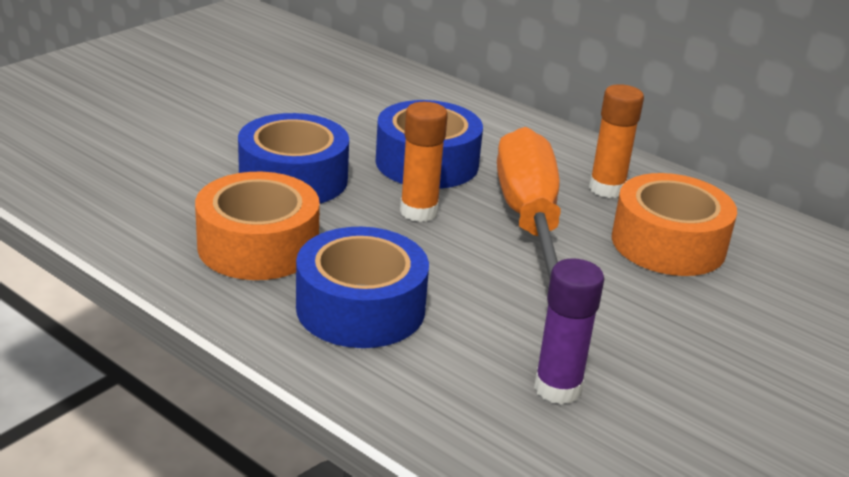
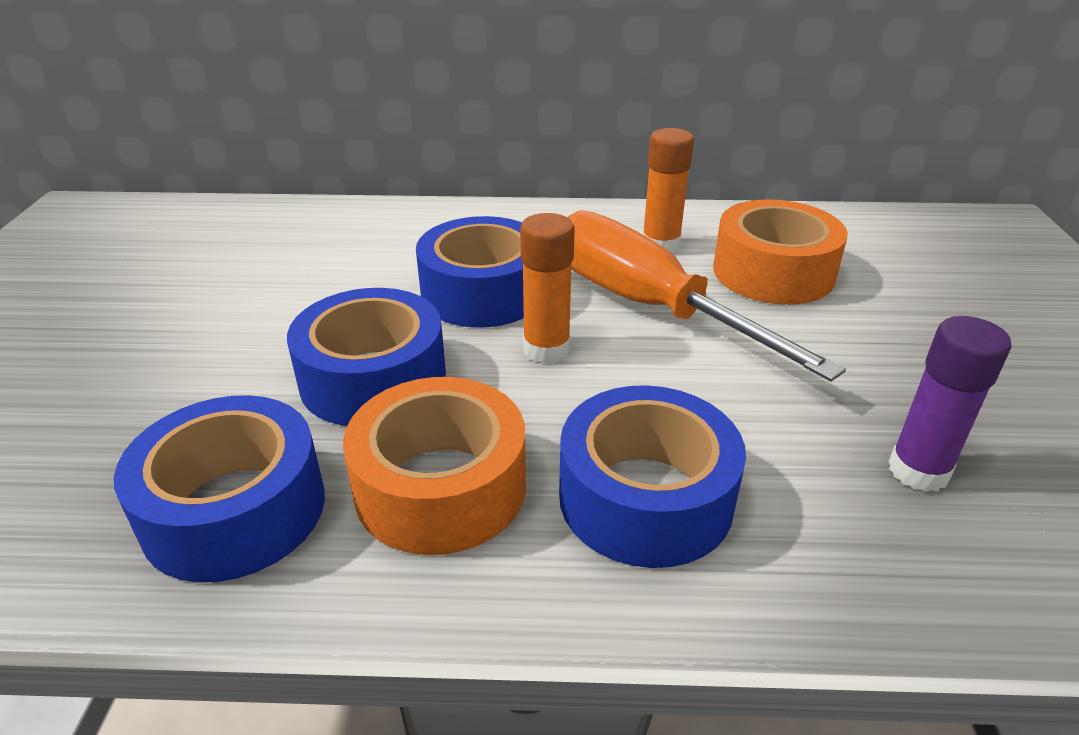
camera: 35 degrees left, 5 degrees up
(149, 204) = (234, 510): none -> blue tape

